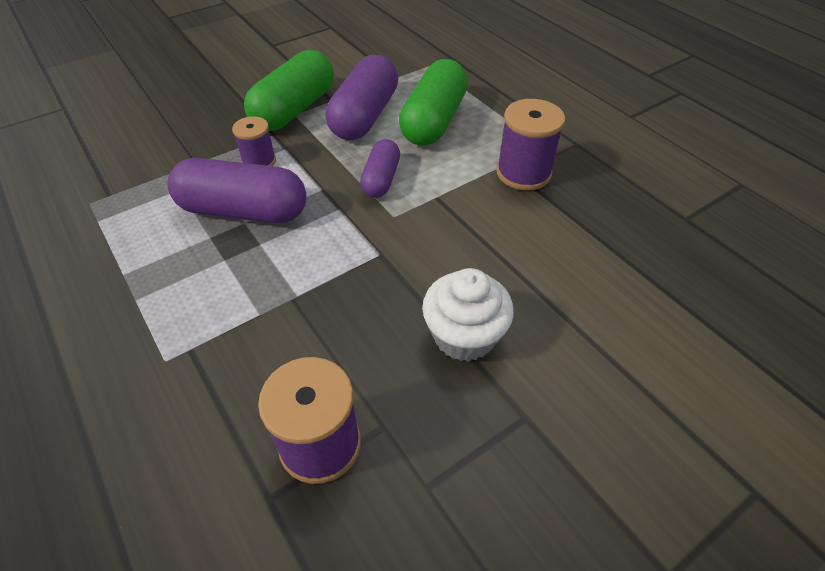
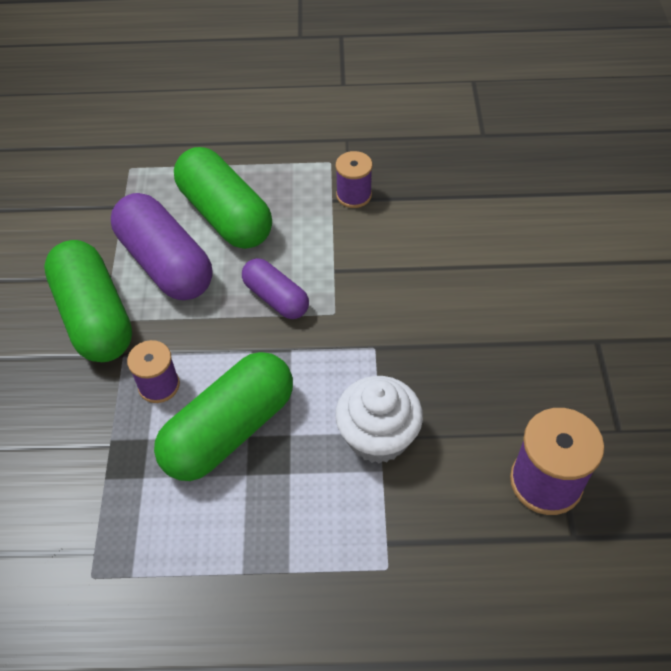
camera: 55 degrees left, 5 degrees up
(244, 211) = (229, 430): purple capsule -> green capsule
(464, 336) = (503, 337): white cupcake -> white cupcake (377, 437)
(523, 173) = (354, 195): purple spool -> purple spool, size x0.63

